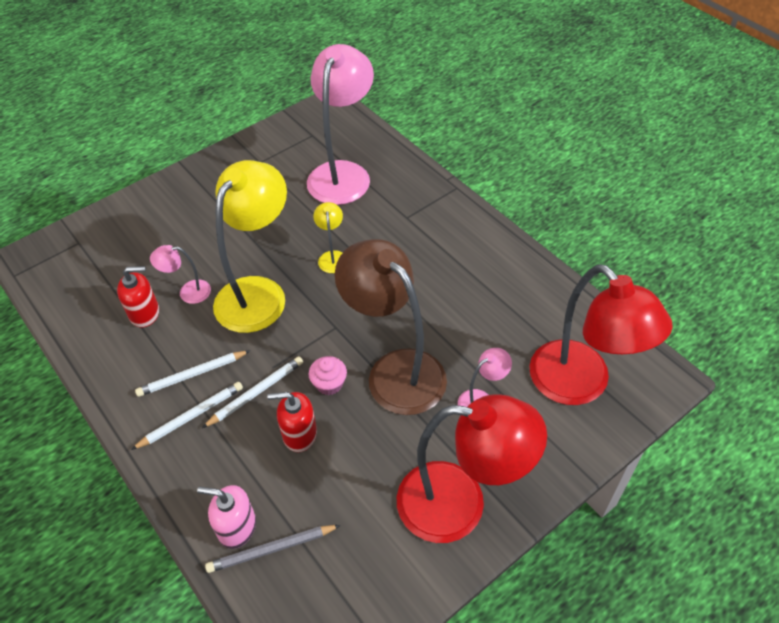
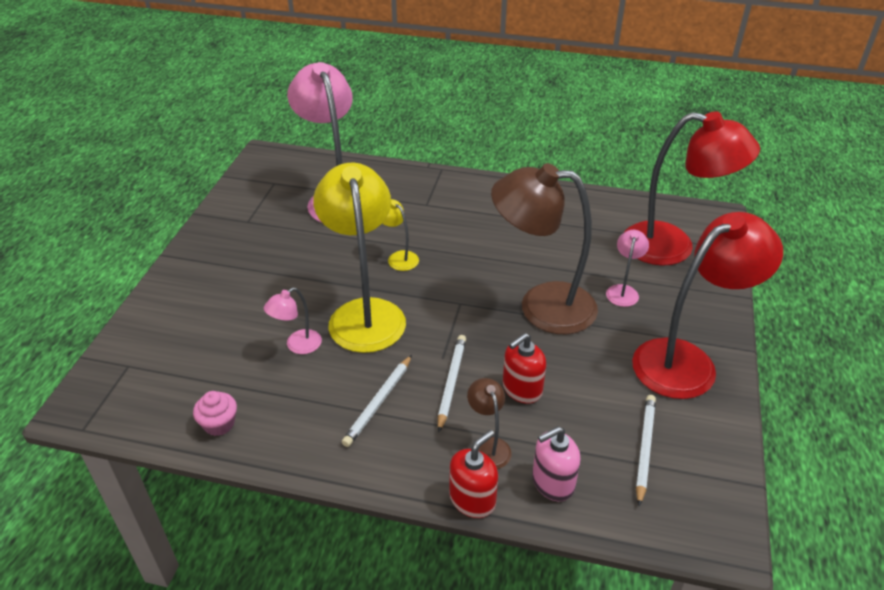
camera: 40 degrees left, 10 degrees down
(145, 313) = (273, 383): red soap dispenser -> red soap dispenser (472, 499)
(191, 416) = (416, 432): white pencil -> white pencil (644, 448)
(225, 464) = (488, 446): none -> brown lamp
(271, 549) = (597, 478): grey pencil -> none
(329, 384) = (503, 342): pink cupcake -> pink cupcake (219, 424)

